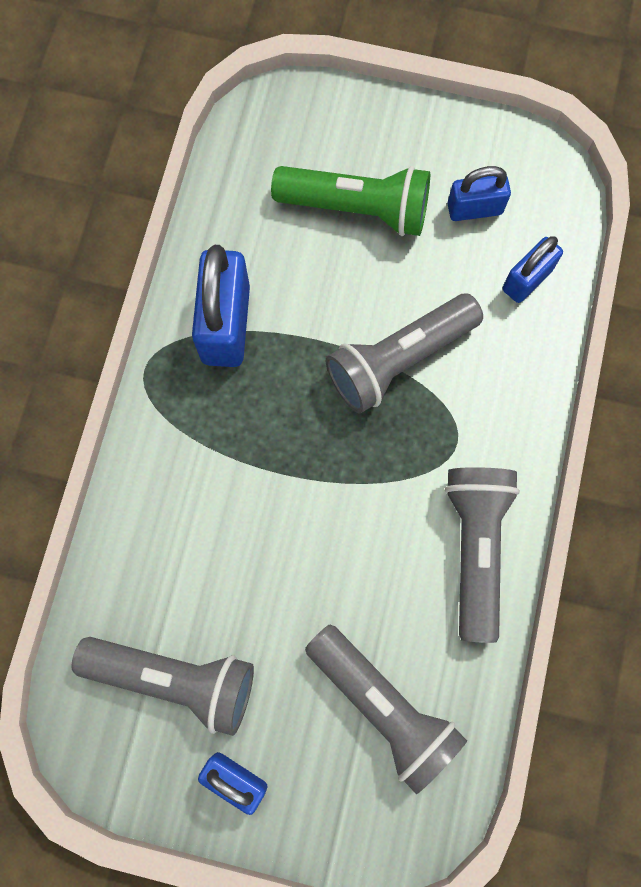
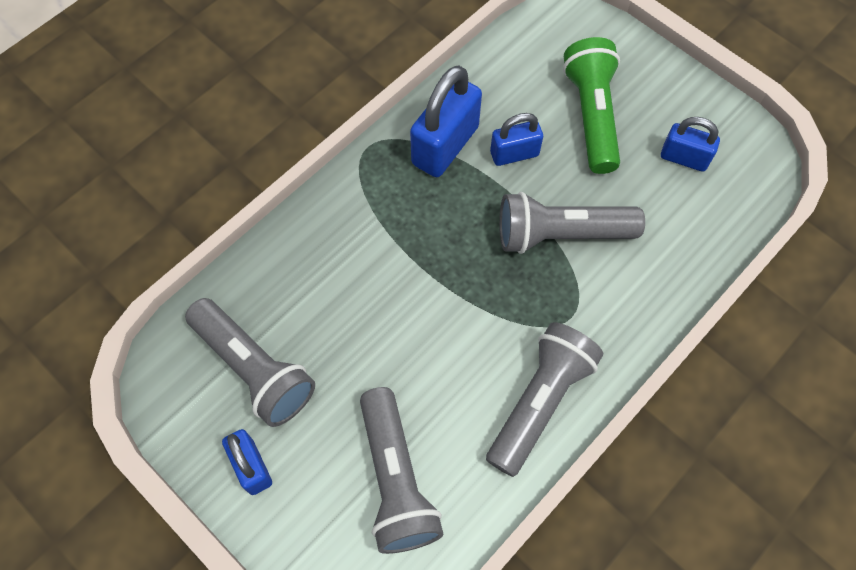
camera: 30 degrees right, 10 degrees down
(357, 208) = (591, 115): green flashlight -> green flashlight turned 135 degrees counterclockwise
(527, 279) = (697, 228): blue padlock -> blue padlock (514, 154)

